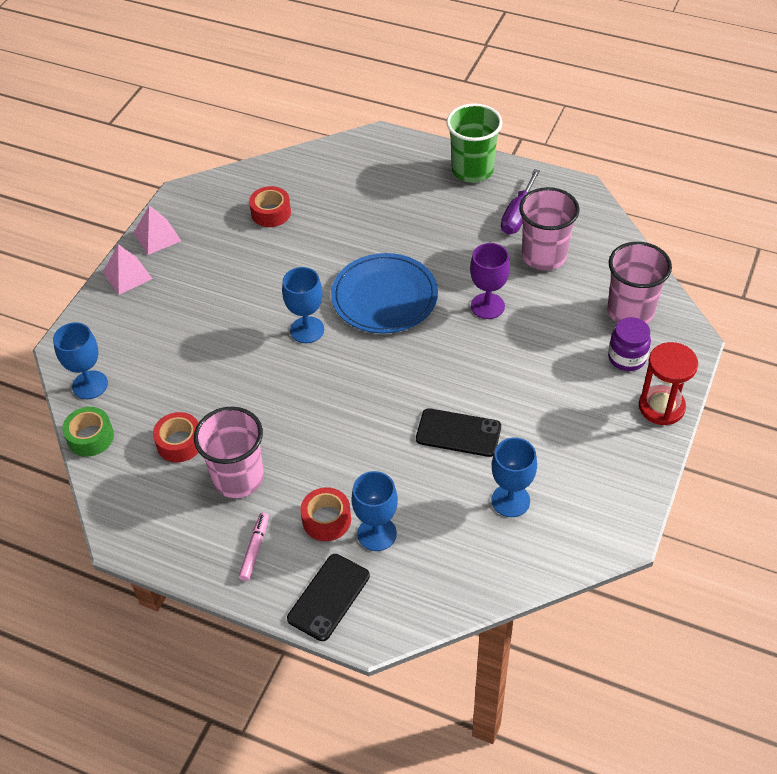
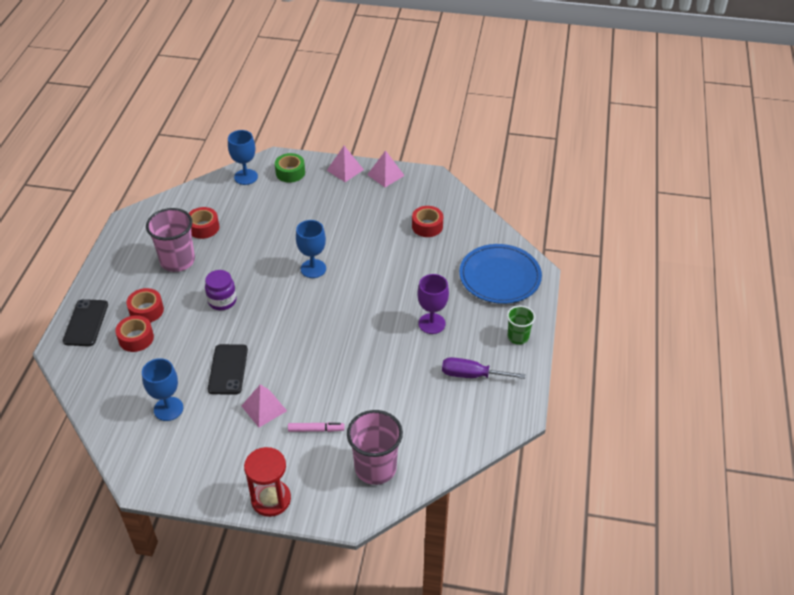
camera: 75 degrees right, 5 degrees down
(90, 437) = (204, 187): green tape -> green tape (290, 172)
(254, 549) = (122, 280): pink marker -> pink marker (316, 429)
(329, 597) = (86, 323): black phone -> black phone turned 75 degrees clockwise
(377, 534) = (136, 338): blue goblet -> red tape
(384, 297) = (355, 305): blue plate -> blue plate (500, 277)
(472, 170) = (518, 337): green cup -> green cup, size x0.58
(487, 306) = (360, 369): purple goblet -> purple goblet (431, 323)
(528, 402) = (264, 408): none -> pink pyramid
(544, 256) = (427, 399): pink cup -> none
(627, 358) = (321, 470): purple jar -> purple jar (222, 301)

